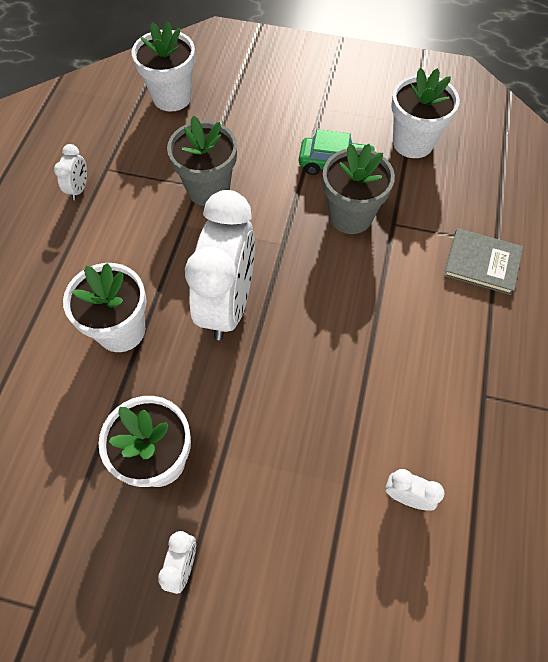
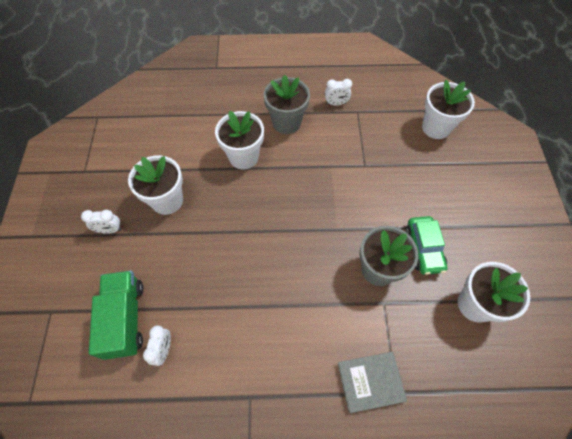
camera: 75 degrees right, 0 degrees up
(208, 189) = (364, 172): grey flower pot -> grey flower pot (286, 123)
(228, 305) = (277, 208): white clock -> none
(349, 551) = (125, 319): none -> green truck
(482, 263) = (370, 382): grey book -> grey book turned 75 degrees clockwise

